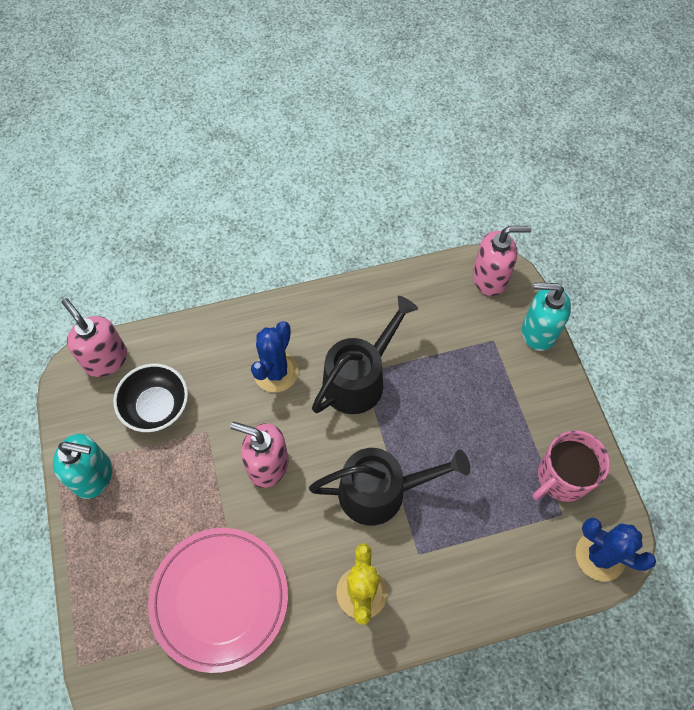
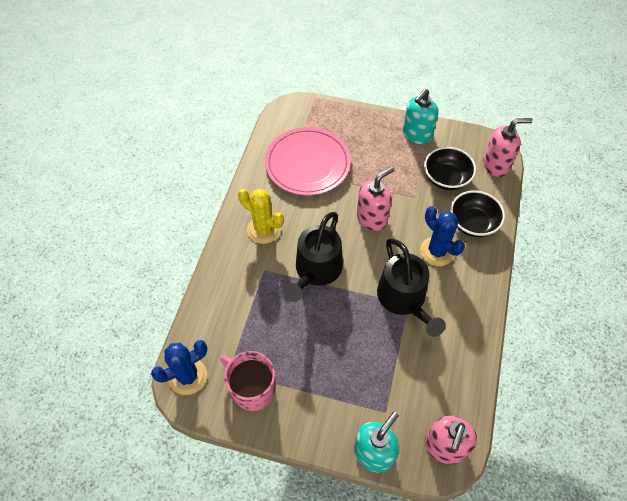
camera: 120 degrees right, 5 degrees down
(214, 351) = (473, 223): none -> black bowl
(562, 477) = (252, 389): pink mug -> pink mug turned 45 degrees counterclockwise

